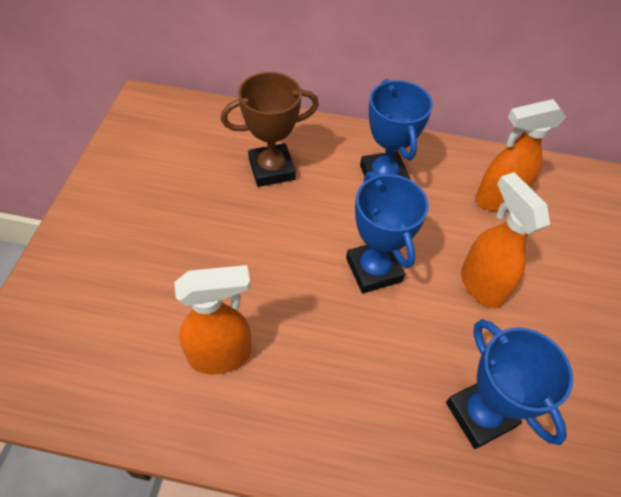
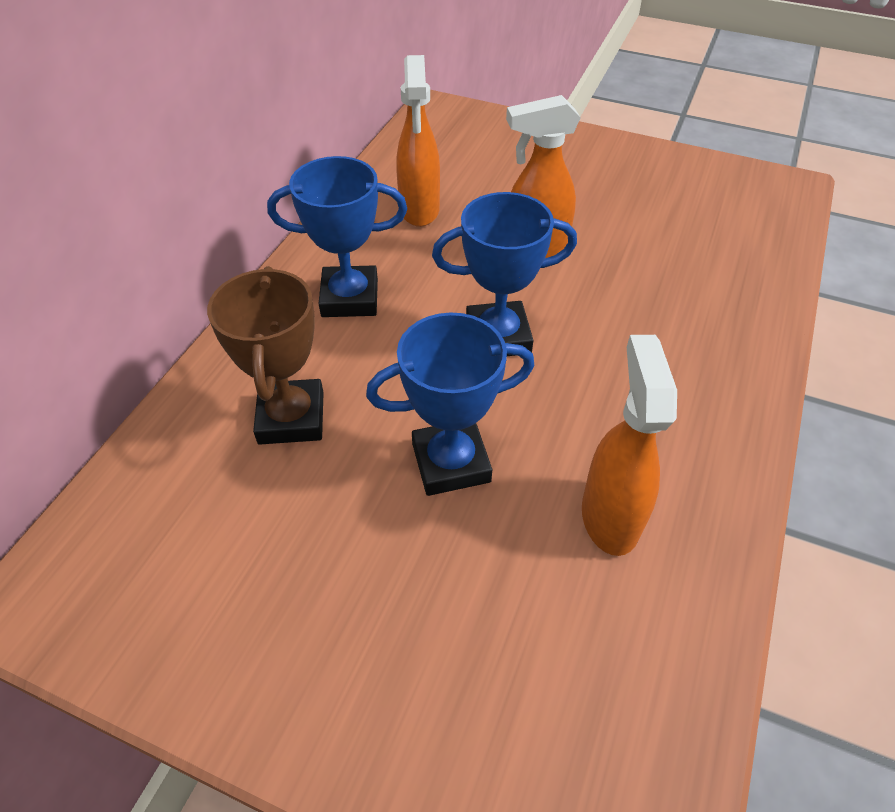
camera: 75 degrees left, 5 degrees down
(480, 414) = (687, 290): blue trophy -> blue trophy (451, 462)

